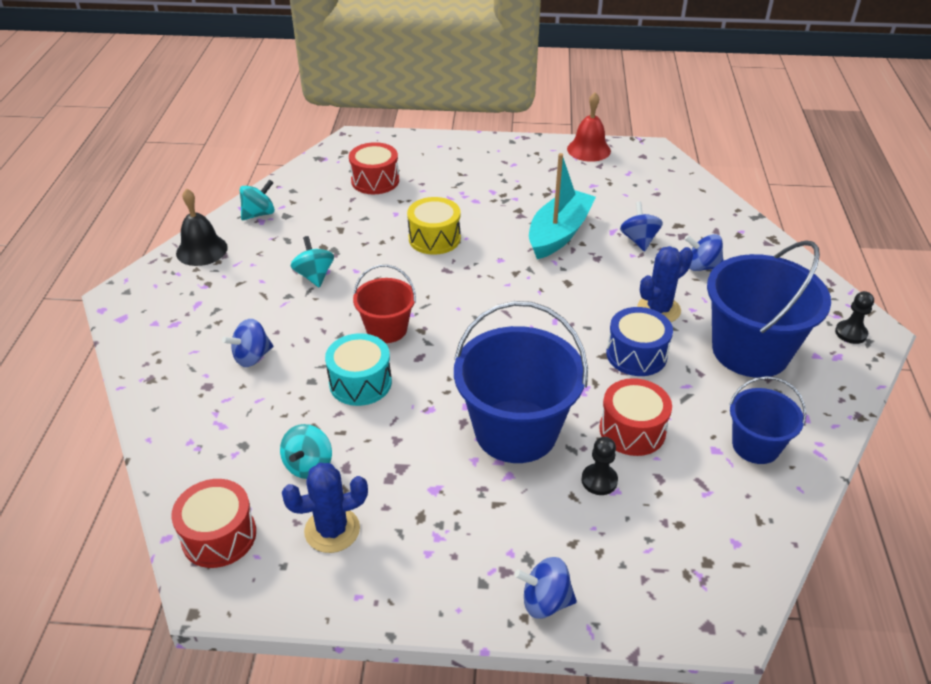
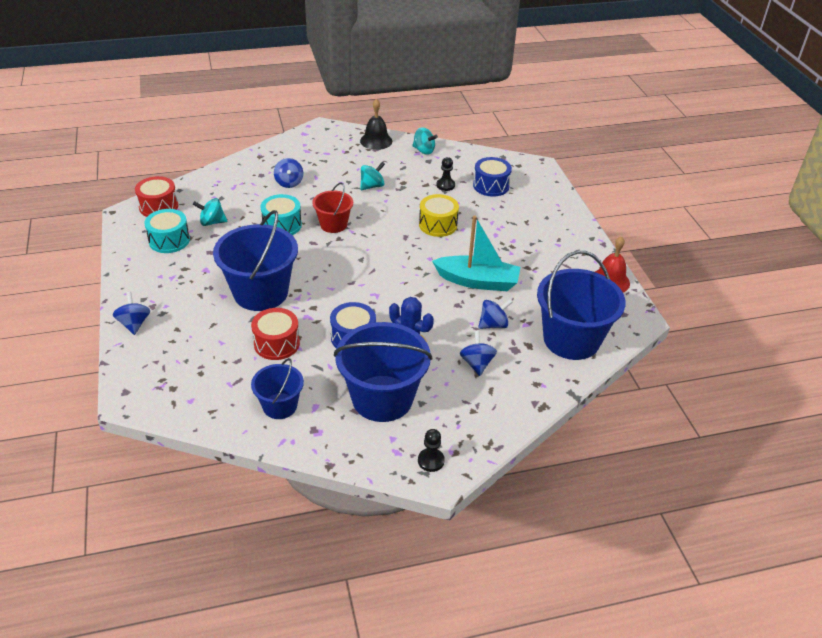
camera: 70 degrees right, 0 degrees up
(252, 357) = (289, 183): blue spinning top -> blue spinning top turned 135 degrees counterclockwise
(332, 530) = (169, 240): blue cactus -> turquoise drum
(375, 181) = (491, 186): red drum -> blue drum
(599, 480) = (228, 334): black pawn -> black pawn (445, 185)
(675, 196) = (571, 339): none -> blue bucket

